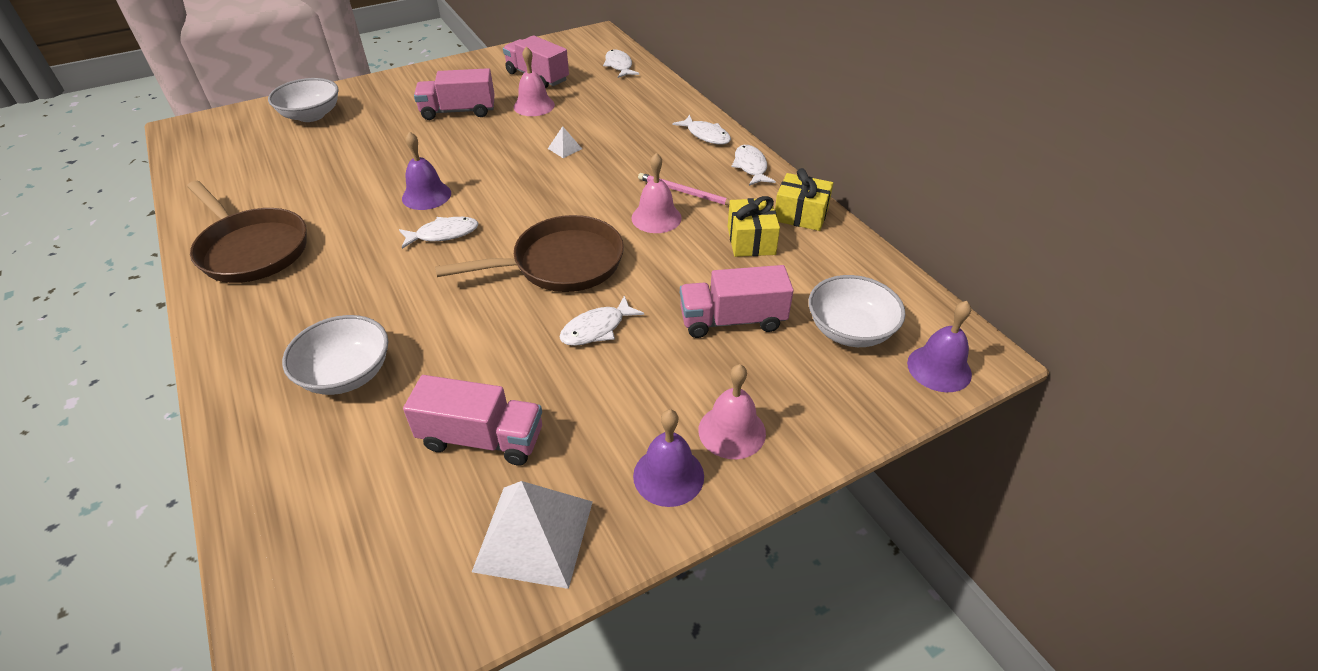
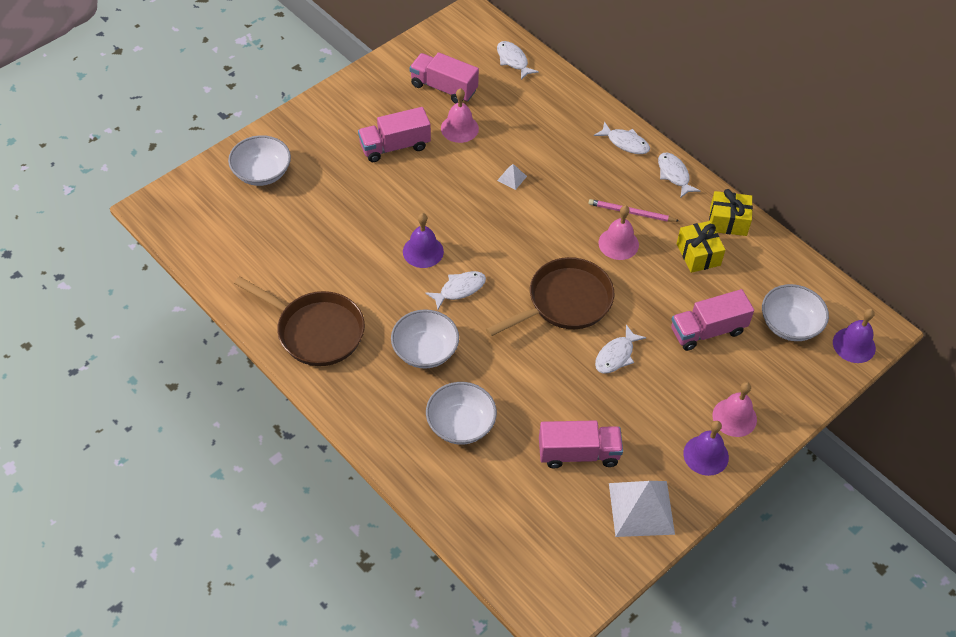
camera: 15 degrees left, 10 degrees up
(361, 287) = (425, 350): none -> white bowl

